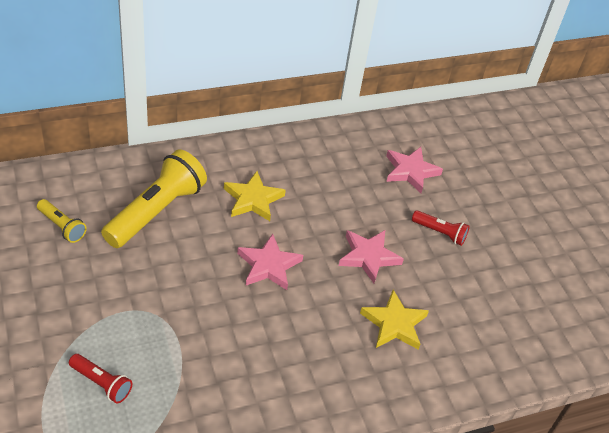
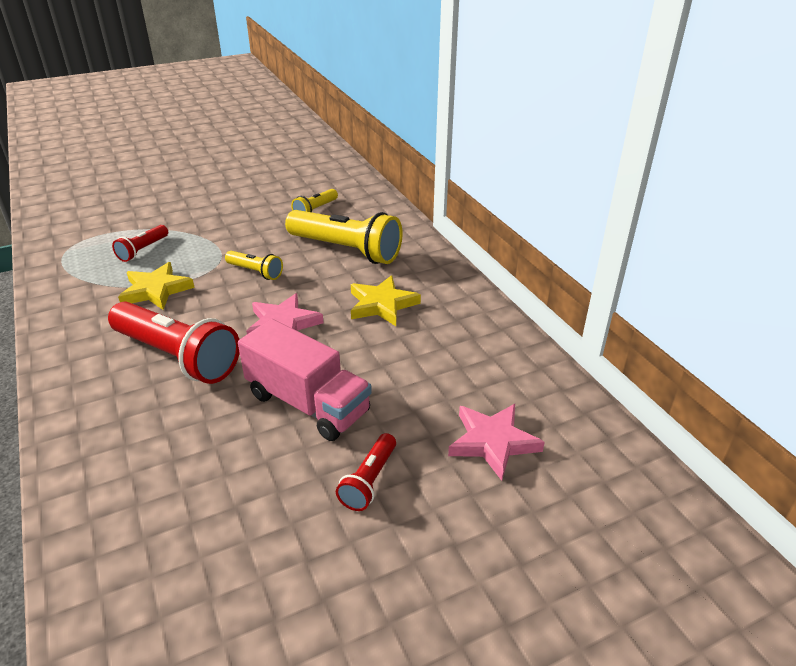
camera: 90 degrees right, 10 degrees down
(178, 282) = (255, 272): none -> yellow flashlight
(302, 339) = (177, 357): none -> red flashlight
(368, 257) = (308, 403): pink star -> pink truck
(394, 324) = (193, 433): yellow star -> yellow star (156, 290)

